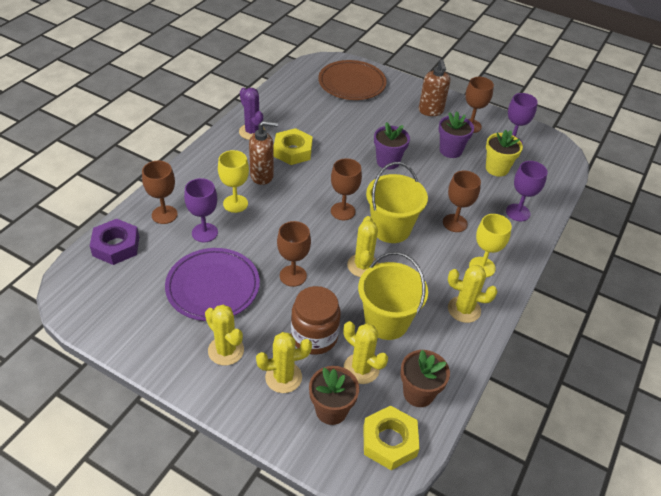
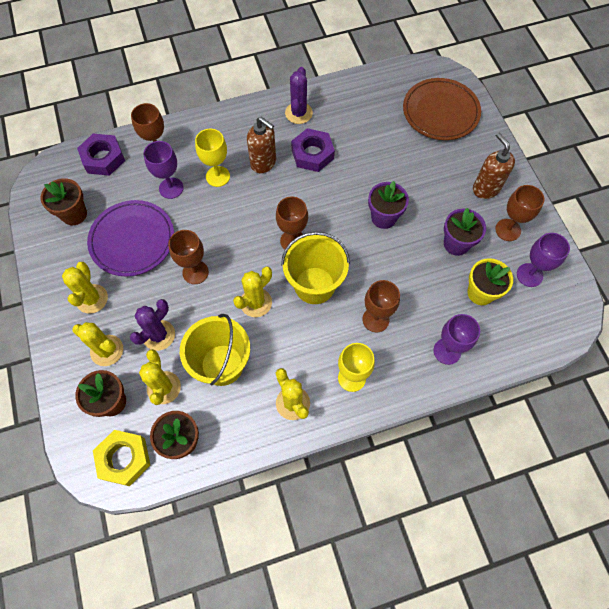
camera: 45 degrees right, 20 degrees up
(135, 301) = (74, 214): none -> brown flower pot
(293, 151) = (312, 154): yellow nut -> purple nut
(314, 336) = (159, 335): brown jar -> purple cactus
(431, 111) = (485, 188): brown soap dispenser -> brown soap dispenser turned 120 degrees clockwise

